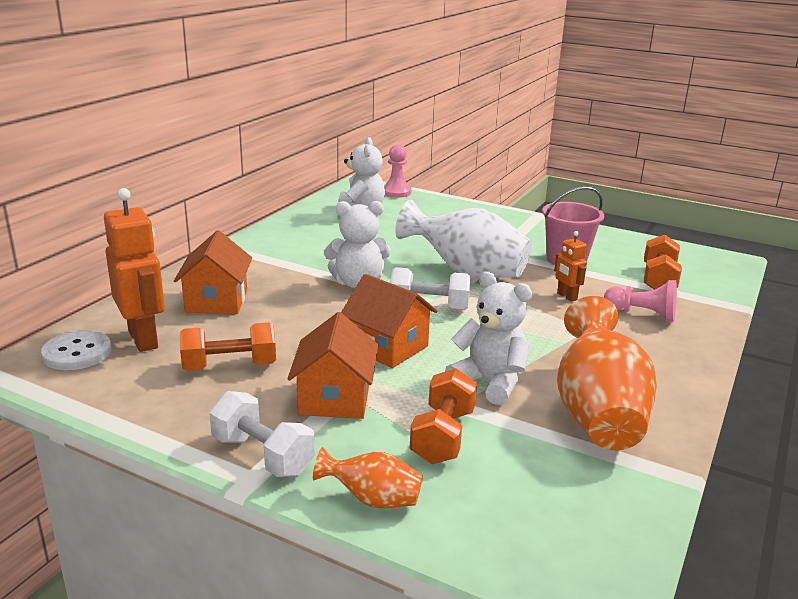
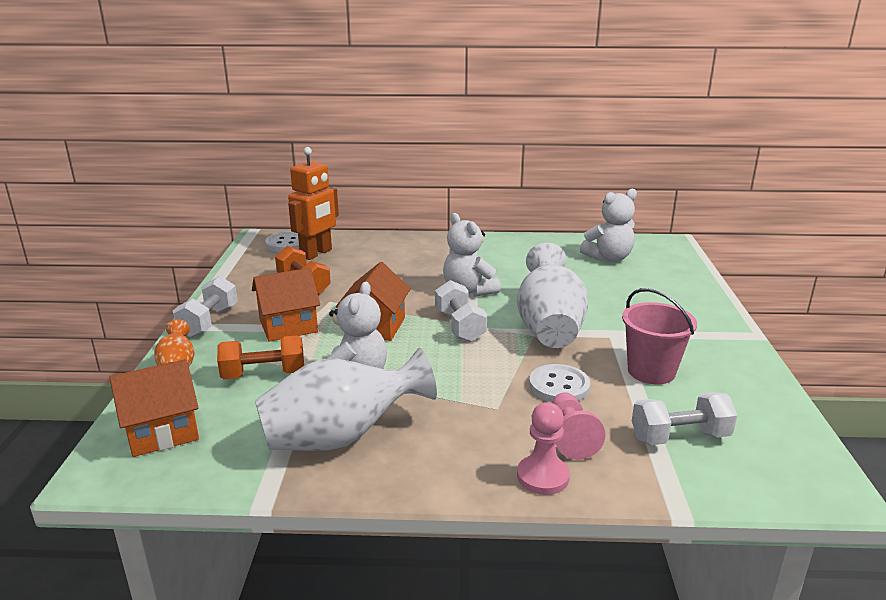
camera: 65 degrees right, 0 degrees up
(216, 301) = (386, 256): orange house -> orange house (162, 431)
(396, 192) = (682, 260): pink pawn -> pink pawn (542, 477)
(566, 296) = (559, 386): orange robot -> white button
(597, 413) = (341, 437): orange vase -> white vase
(658, 280) = (680, 437): orange dumbbell -> white dumbbell

